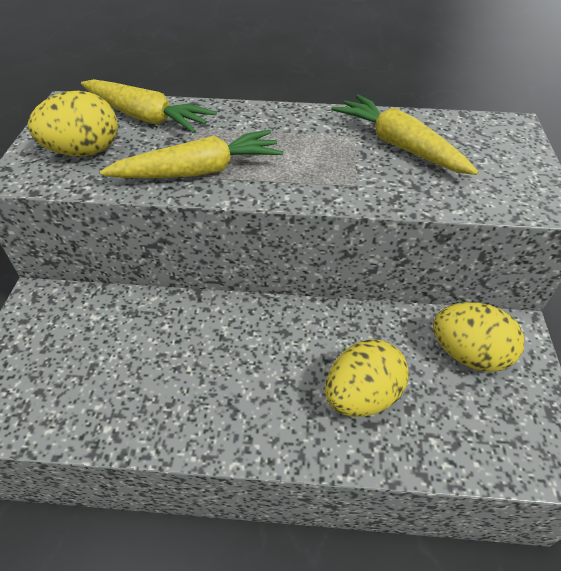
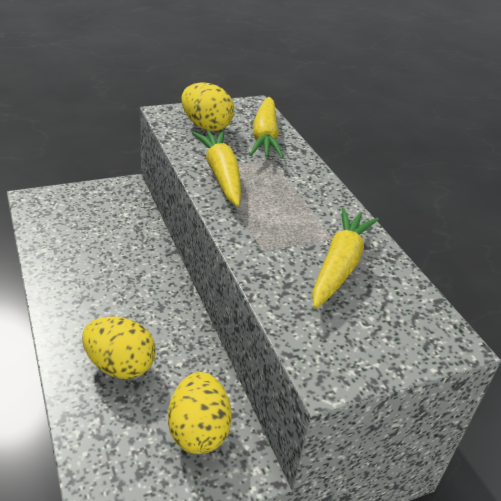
camera: 60 degrees right, 10 degrees down
(199, 171) = (221, 174): yellow carrot -> yellow carrot turned 150 degrees counterclockwise

